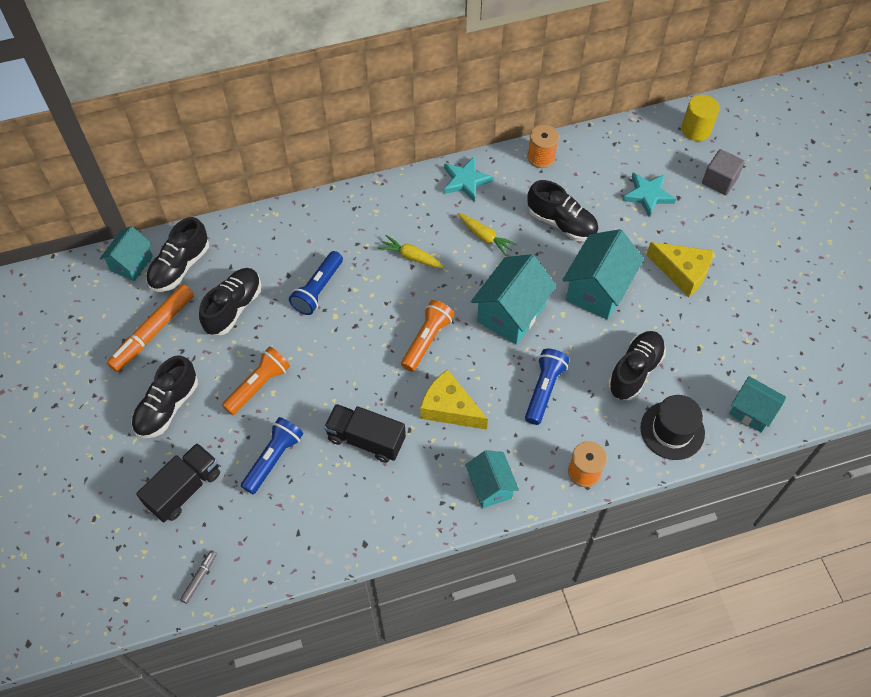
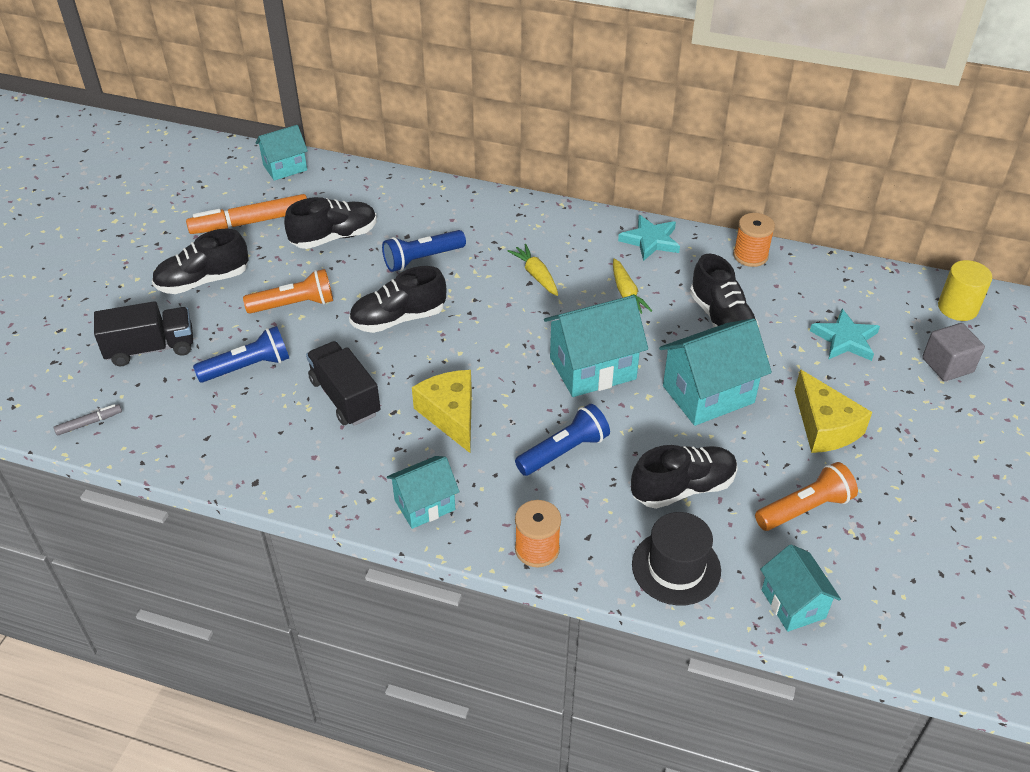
camera: 35 degrees right, 15 degrees down
(180, 267) = (321, 187): black shoe -> black shoe (398, 319)
(427, 340) = (484, 348): orange flashlight -> orange flashlight (805, 509)
(490, 486) = (424, 505): turquoise house -> turquoise house turned 45 degrees clockwise

